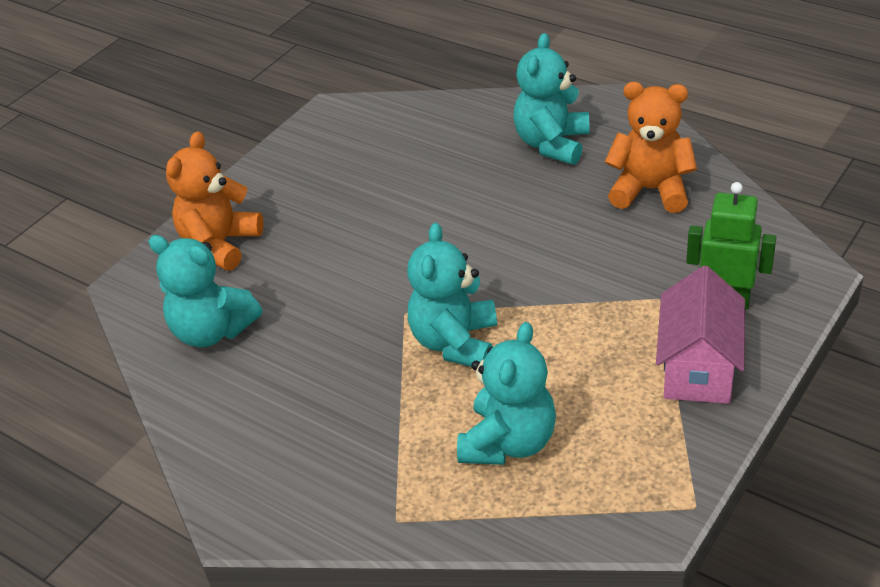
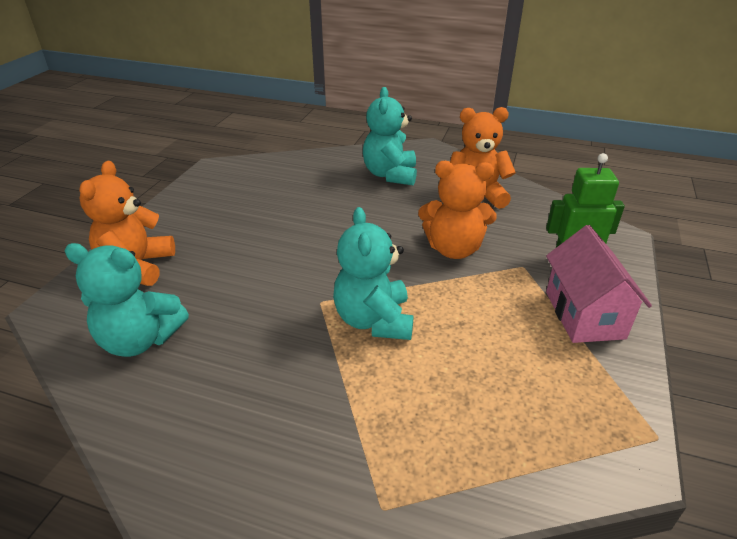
camera: 20 degrees left, 5 degrees down
(508, 442) = (460, 403): turquoise teddy bear -> none
(585, 265) = (454, 249): none -> orange teddy bear

